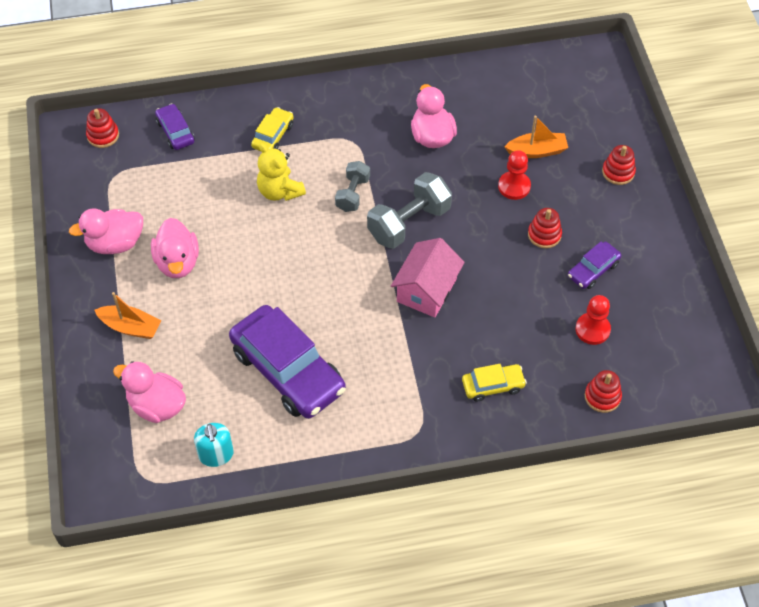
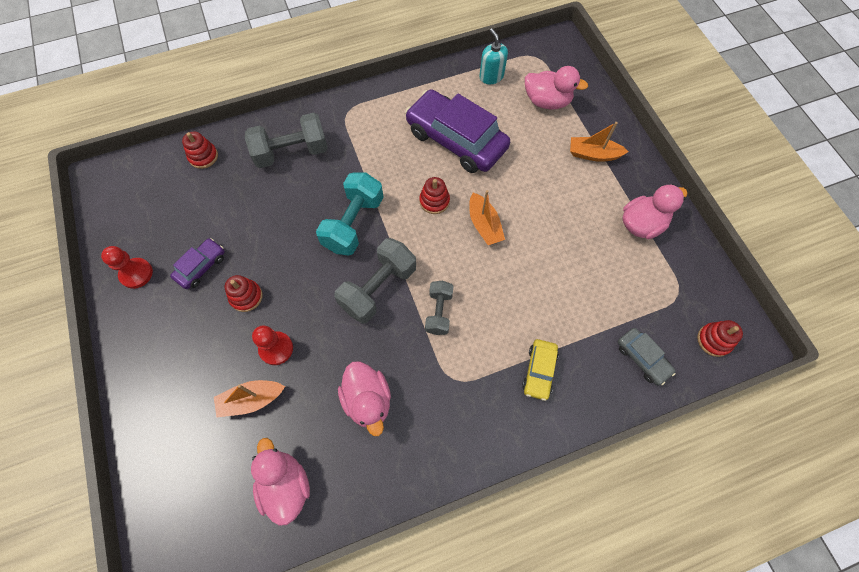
camera: 170 degrees right, 10 degrees up
(175, 132) = (642, 358): purple car -> grey car
(177, 262) = (579, 215): pink duck -> pink duck (286, 485)
(279, 191) = (511, 303): yellow teddy bear -> none
(284, 267) = (484, 225): none -> orange boat
(427, 290) = (353, 223): pink house -> turquoise dumbbell
(493, 386) = (291, 152): yellow car -> grey dumbbell
(592, 329) = (206, 210): red pawn -> red pawn (136, 274)
(618, 172) = (164, 386): red stacking toy -> red stacking toy (434, 201)

